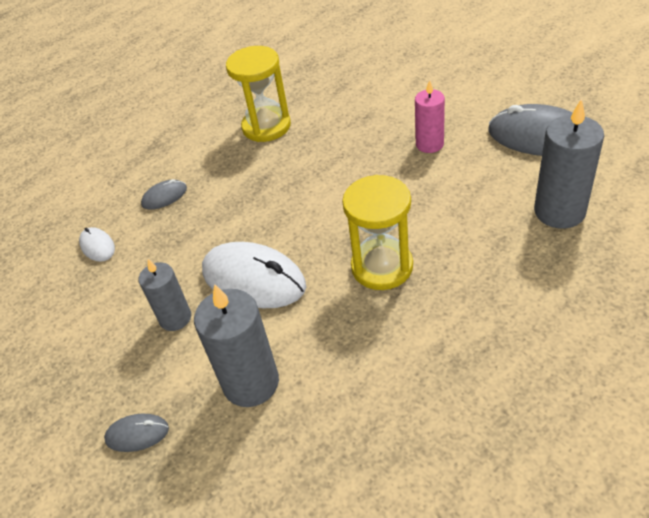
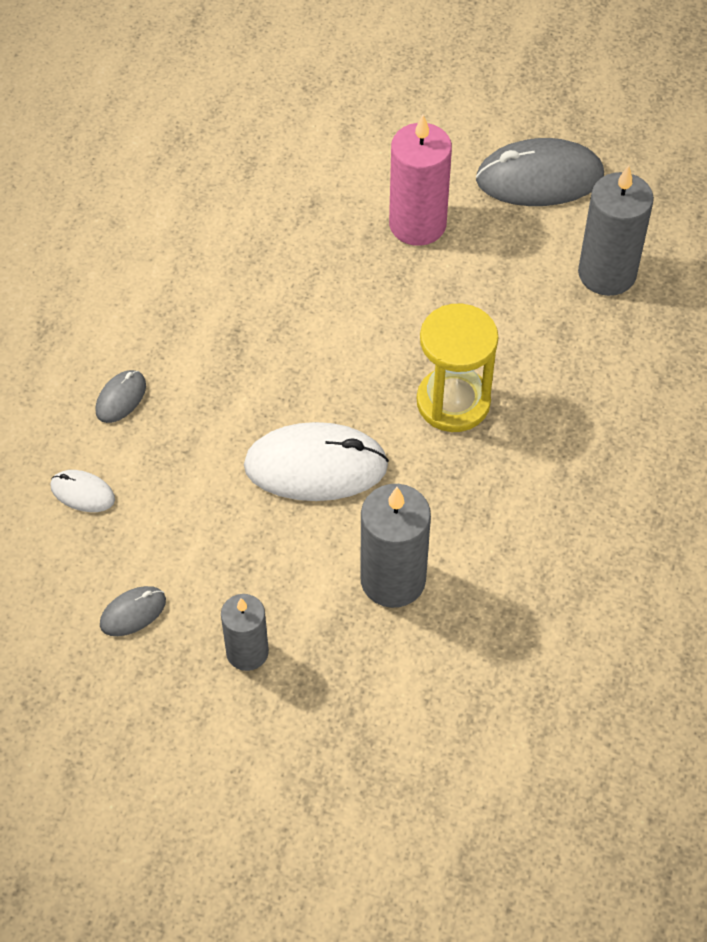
camera: 35 degrees left, 10 degrees up
(137, 434) = (308, 677): grey mouse -> grey mouse (133, 612)
(175, 318) = (255, 543): grey candle -> grey candle (247, 652)
(266, 126) = (187, 255): yellow hourglass -> none
(429, 144) = (417, 224): pink candle -> pink candle, size x1.58

